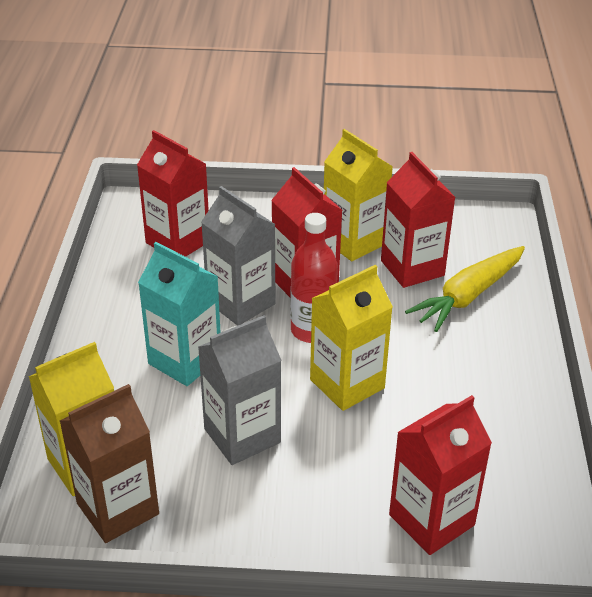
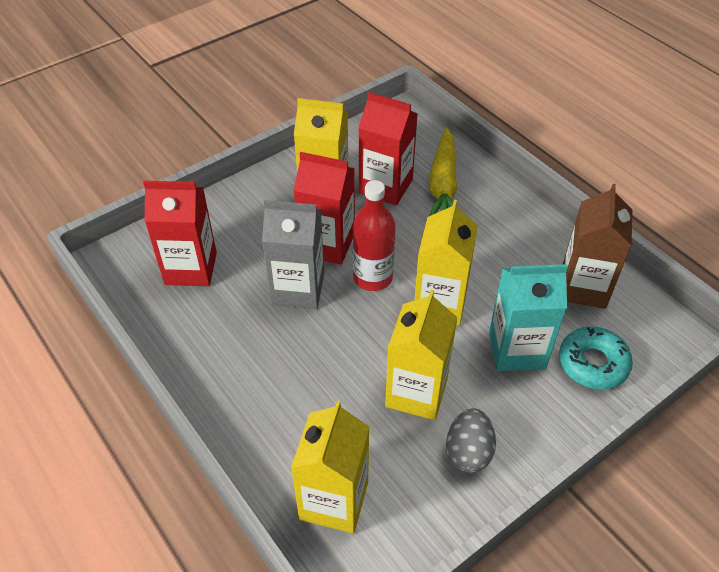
camera: 40 degrees left, 10 degrees up
(117, 509) = (396, 516): brown carton -> brown carton (583, 287)
(185, 360) = (310, 363): turquoise carton -> turquoise carton (517, 349)
(229, 507) = (468, 452): none -> grey egg
(242, 436) = (416, 392): grey carton -> yellow carton
(431, 520) = (593, 363): red carton -> turquoise donut

